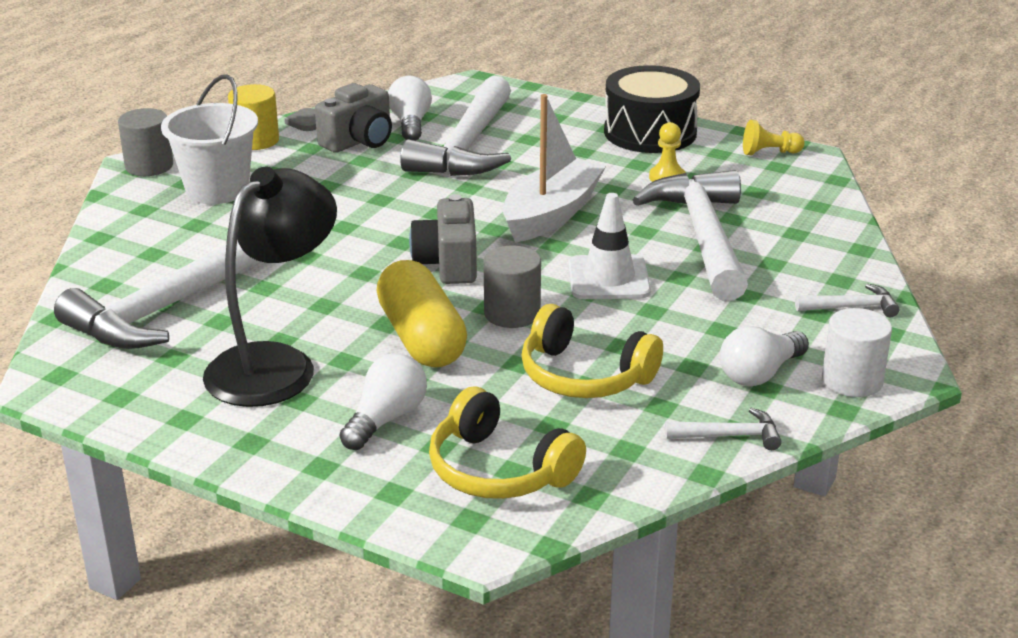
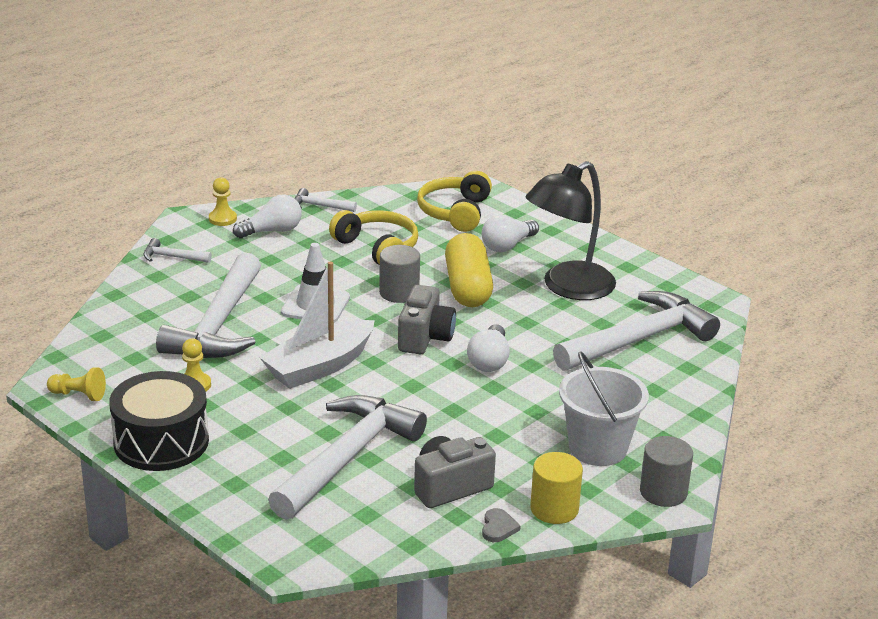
camera: 165 degrees left, 0 degrees up
(410, 124) = (388, 502): white light bulb -> white light bulb (489, 361)
(499, 470) = (455, 212): yellow headphones -> yellow headphones turned 135 degrees counterclockwise
(852, 380) = (222, 219): white cylinder -> yellow pawn

